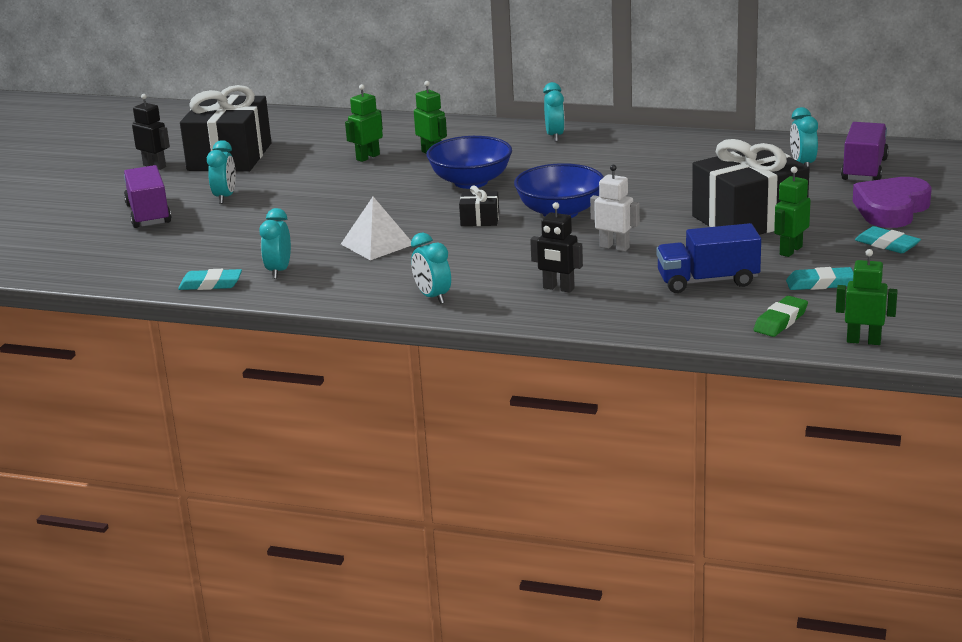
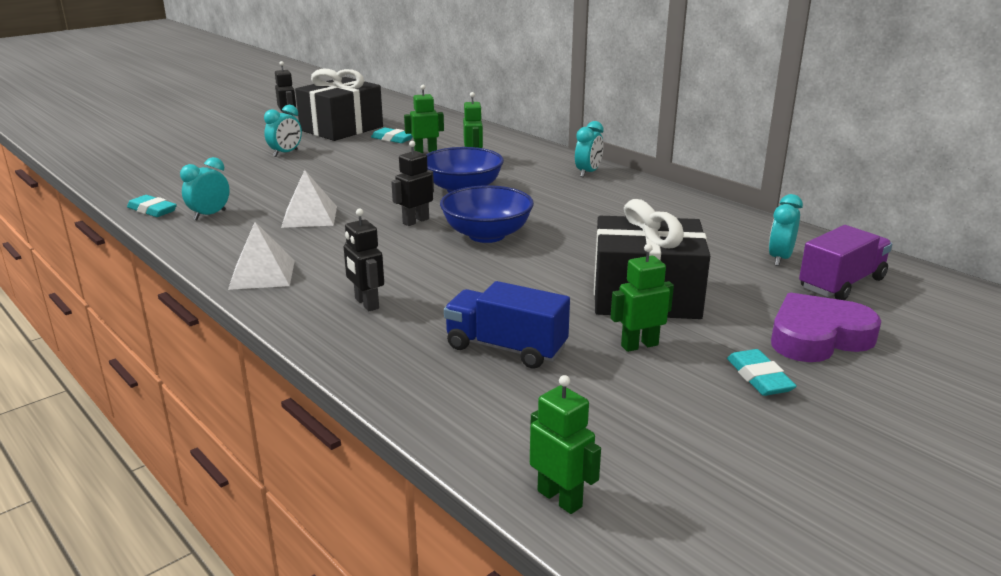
camera: 30 degrees right, 0 degrees up
(148, 214) = (221, 151): purple truck -> none
(432, 297) = (262, 274): turquoise clock -> white pyramid
(480, 220) = (415, 221): black gift -> black robot
(614, 247) = (479, 281): white robot -> none
(780, 321) = (506, 427): green eraser -> none
(820, 283) = (616, 397): turquoise eraser -> turquoise eraser (393, 139)

